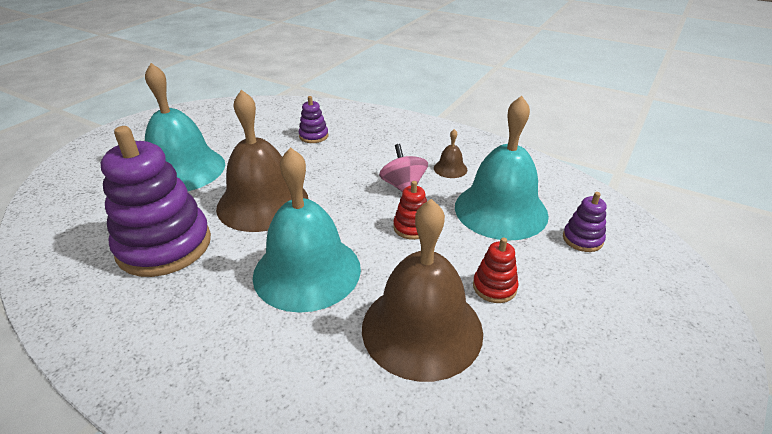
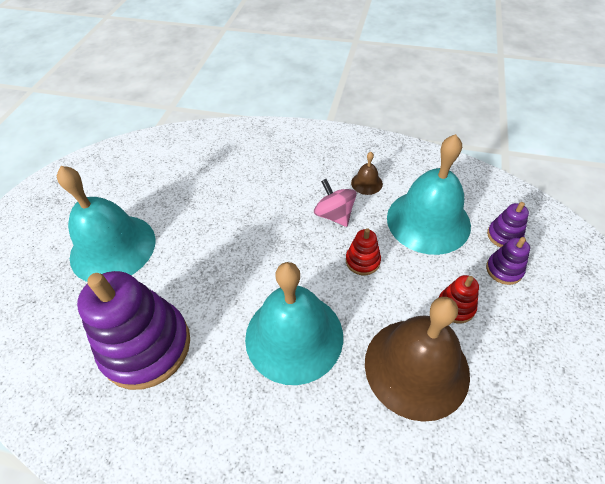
camera: 15 degrees left, 15 degrees up
(263, 203) = (215, 269): brown bell -> none
(313, 136) = (223, 172): purple stacking toy -> purple stacking toy (504, 270)

